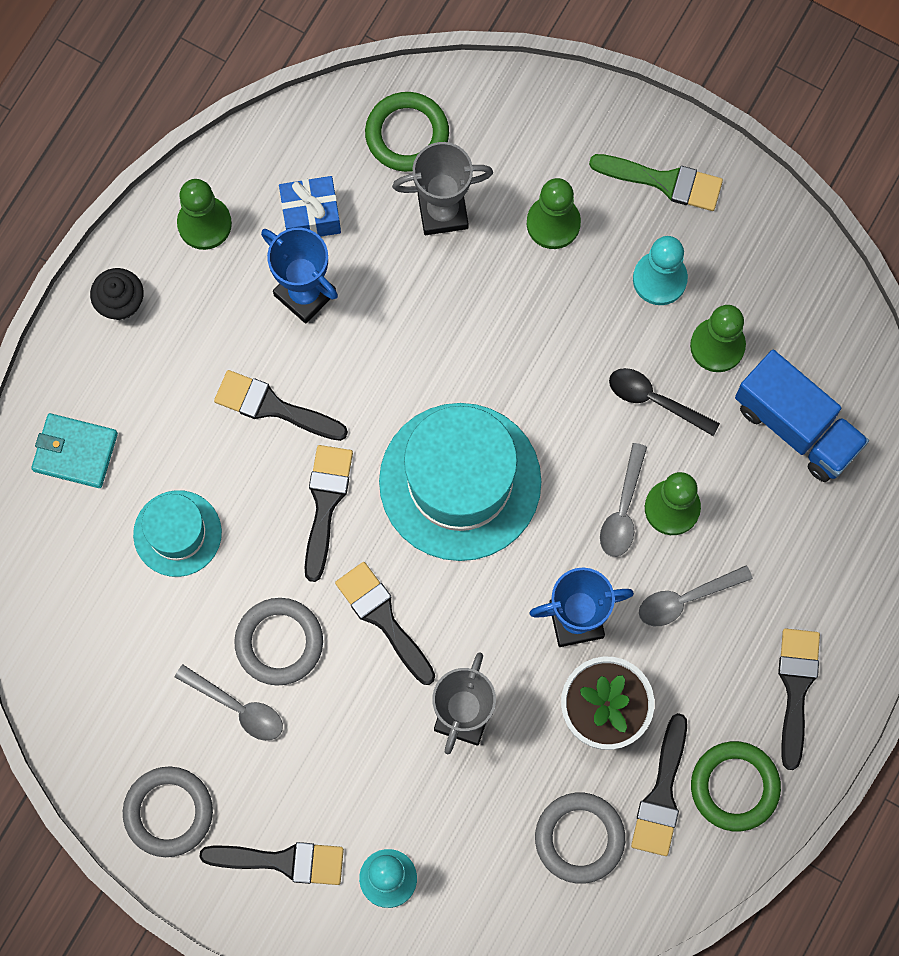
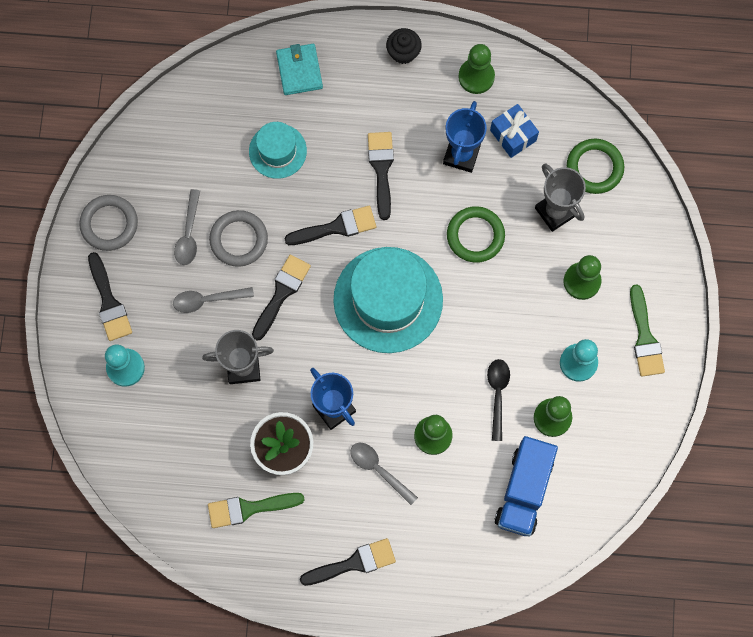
camera: 65 degrees right, 0 degrees up
(579, 838) = (199, 470): grey ring -> none
(623, 510) = (417, 406): grey spoon -> grey spoon (207, 300)
(662, 794) = (249, 508): black brush -> green brush
(734, 787) = (274, 551): green ring -> green ring (475, 236)

